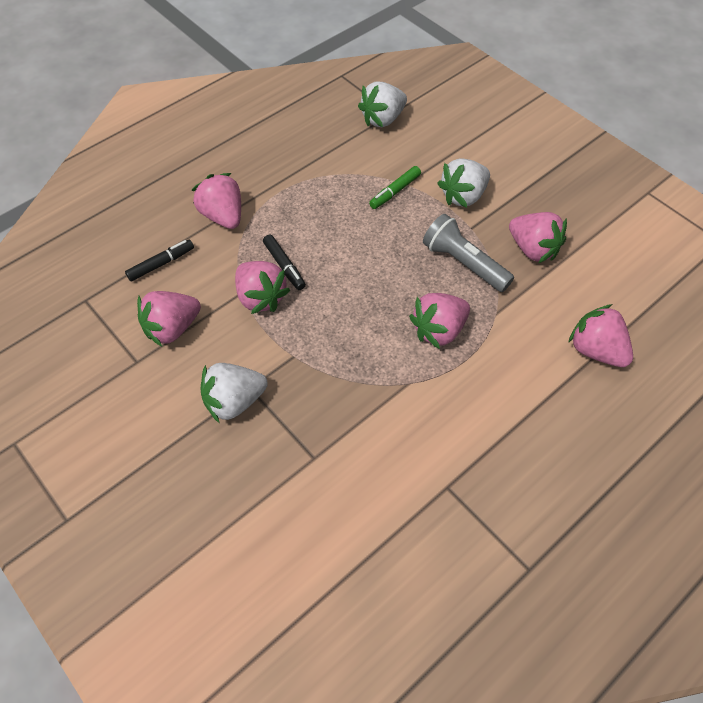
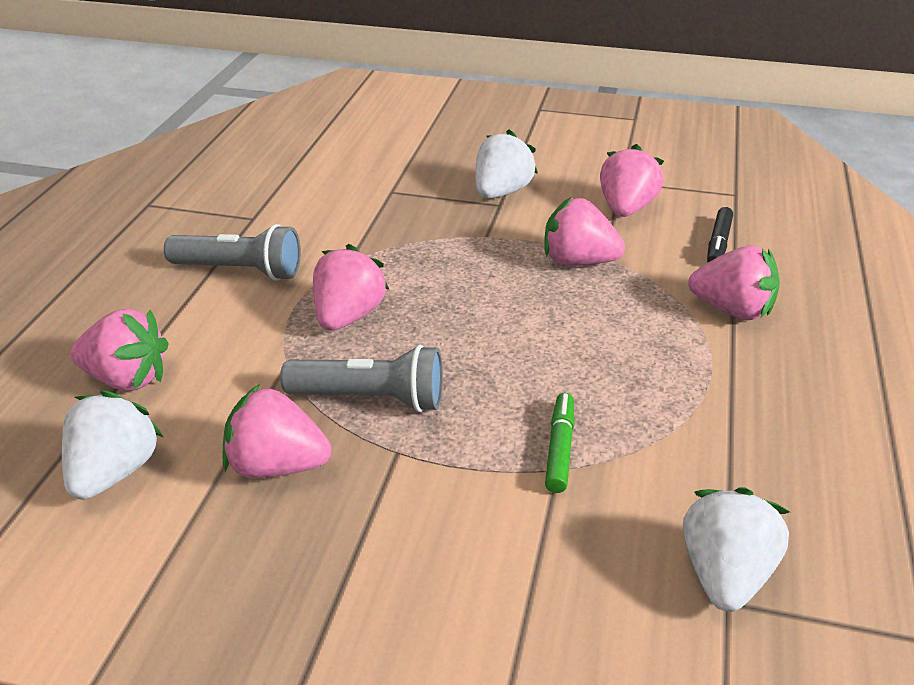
camera: 145 degrees right, 20 degrees down
(284, 266) = (592, 296): black marker -> none
(463, 196) = (447, 496): white strawberry -> white strawberry (114, 472)
(487, 418) = (240, 271): none -> grey flashlight

